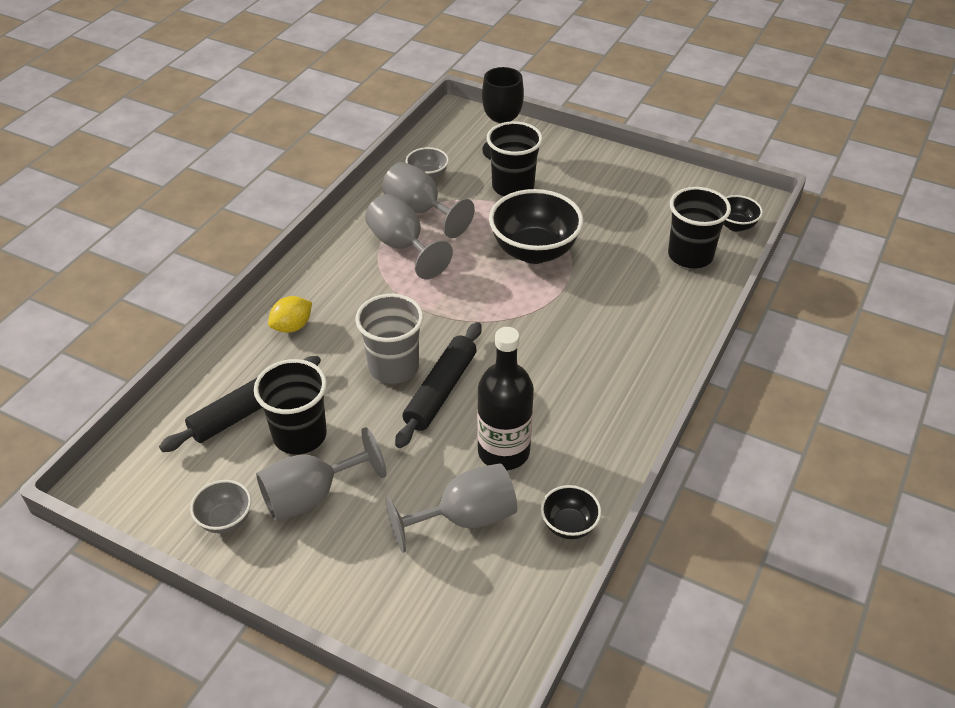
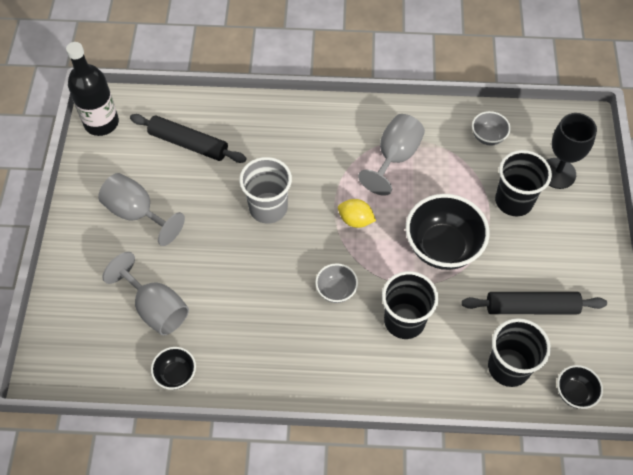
camera: 65 degrees right, 15 degrees up
(225, 520) = (101, 178): grey bowl -> grey bowl (336, 290)
(292, 327) = (275, 131): yellow lemon -> yellow lemon (355, 220)
(300, 435) = (182, 183): black cup -> black cup (404, 320)
(420, 211) = (442, 150): grey goblet -> none
(441, 391) = (260, 246): black rolling pin -> black rolling pin (531, 307)
(503, 452) = (223, 308): black bottle -> black bottle (101, 123)

